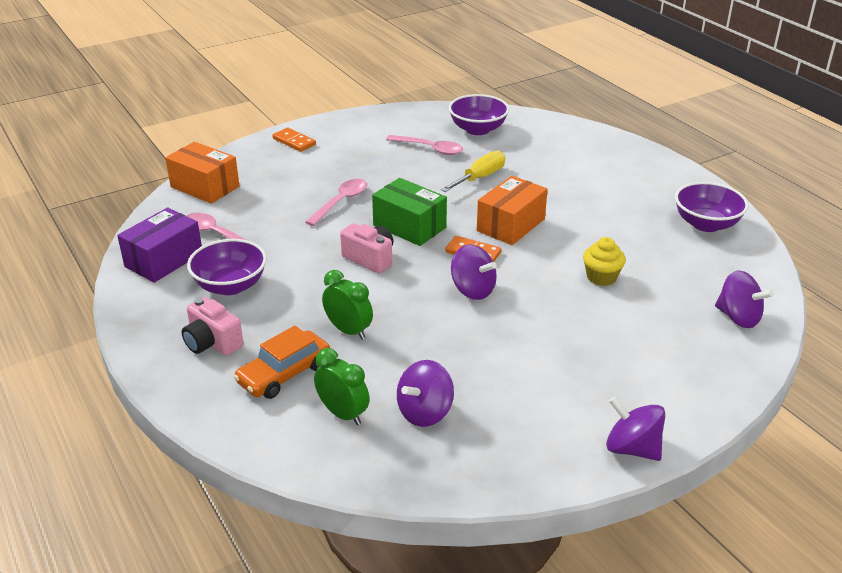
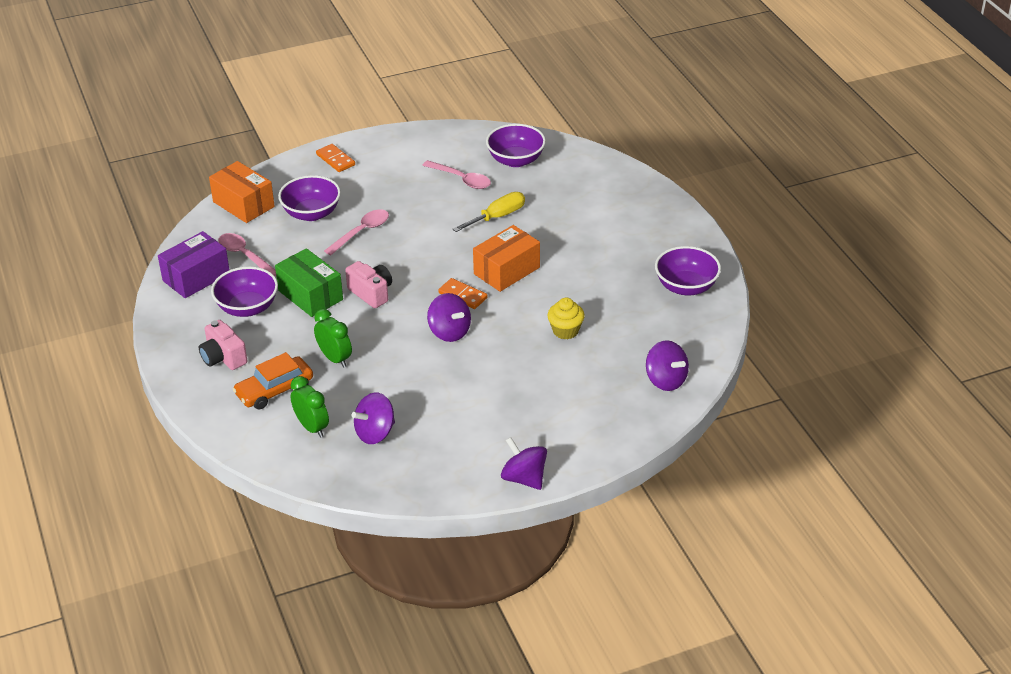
camera: 10 degrees right, 5 degrees up
(281, 189) = (311, 213): none -> purple bowl
(409, 226) = (415, 264): green box -> green box (310, 295)

